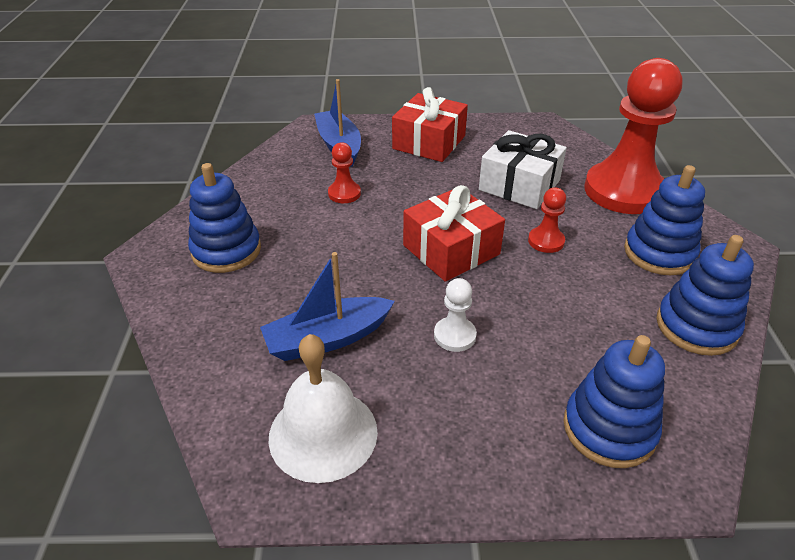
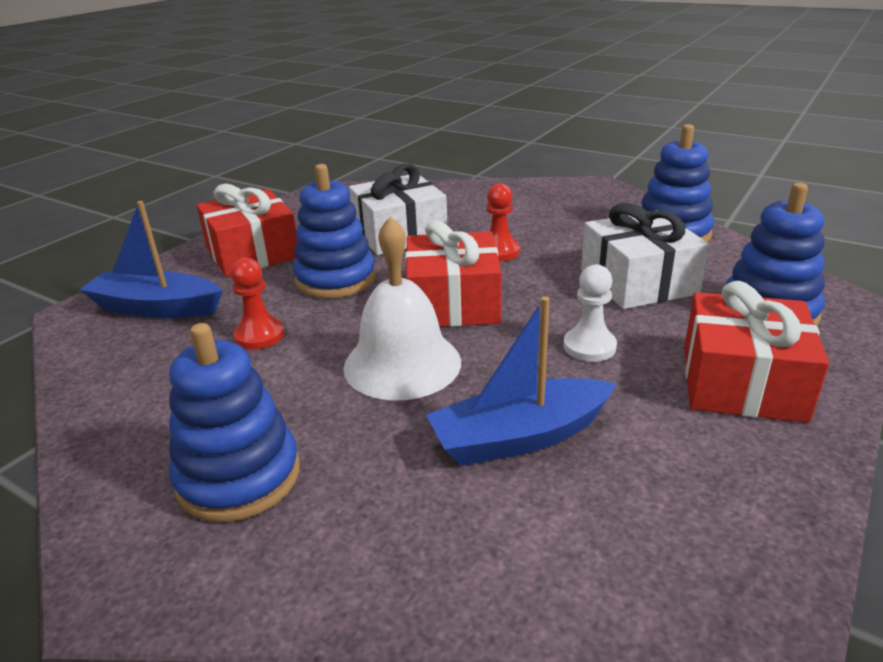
camera: 55 degrees left, 10 degrees down
(323, 433) = (685, 495): white bell -> white bell (402, 364)
(328, 338) = (520, 437): blue boat -> blue boat turned 60 degrees clockwise
(478, 434) = (741, 382): none -> red gift
(578, 332) = (638, 282): none -> white gift
(623, 191) = (473, 196): red pawn -> none
(659, 253) = (570, 213): blue stacking toy -> blue stacking toy (336, 279)

